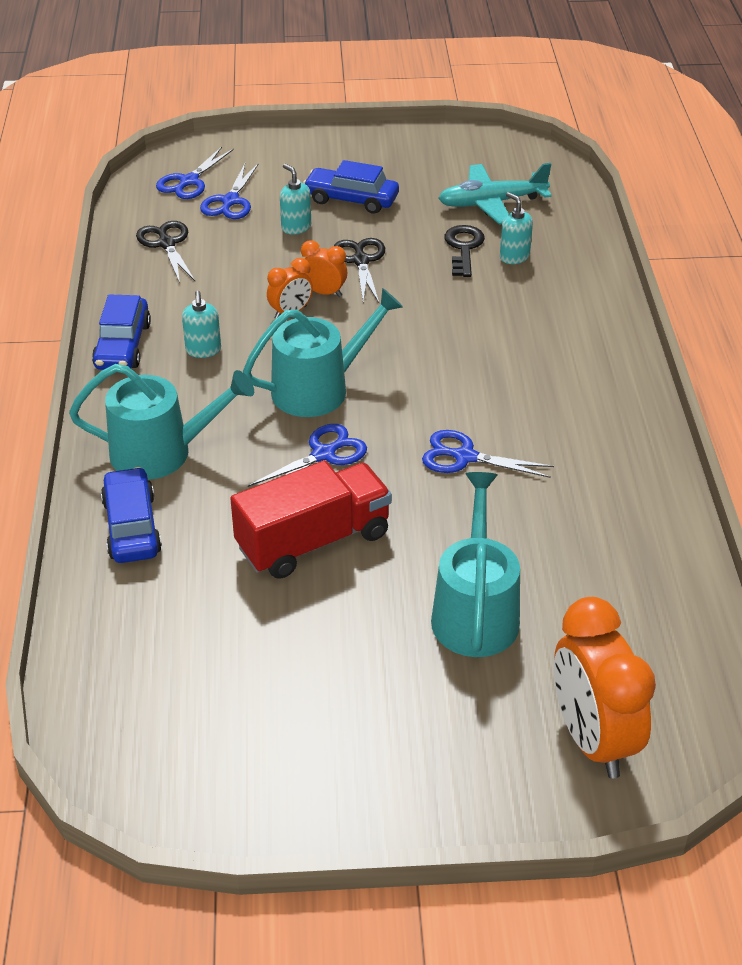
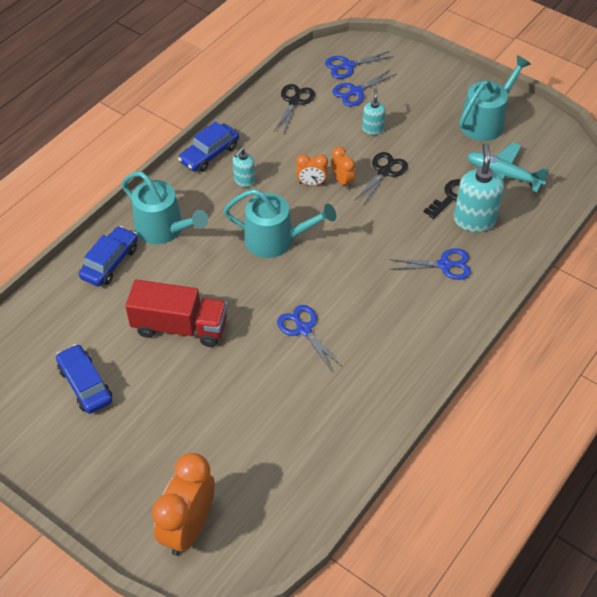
camera: 40 degrees right, 10 degrees up
(324, 454) = (237, 281): blue scissors -> blue scissors (444, 265)
(351, 199) = (423, 127): blue car -> blue car (85, 384)
(475, 613) = (210, 420): turquoise watering can -> turquoise watering can (485, 122)
(514, 257) = (474, 220): turquoise soap dispenser -> turquoise soap dispenser, size x1.82

